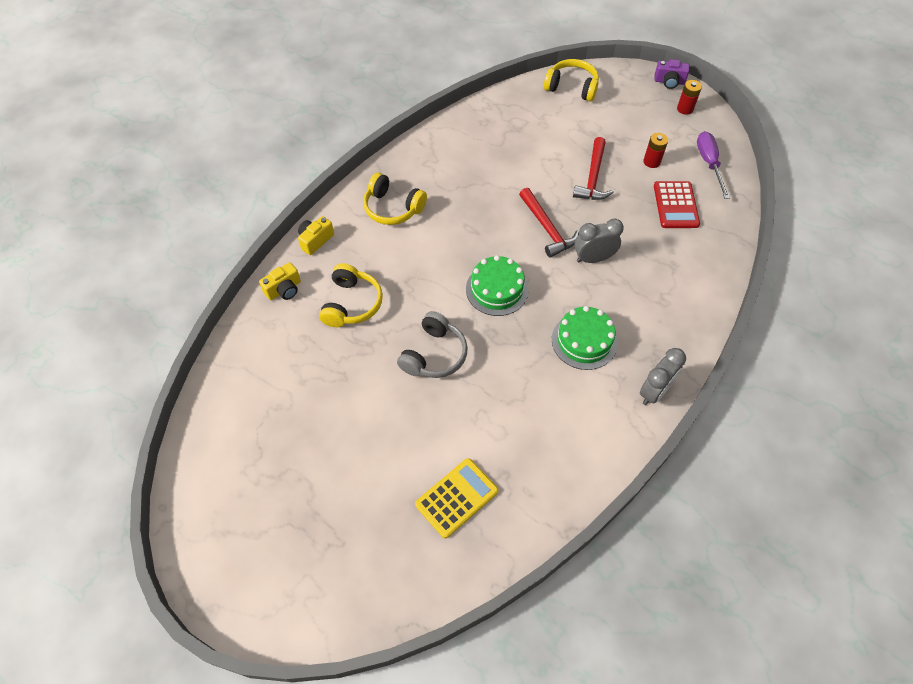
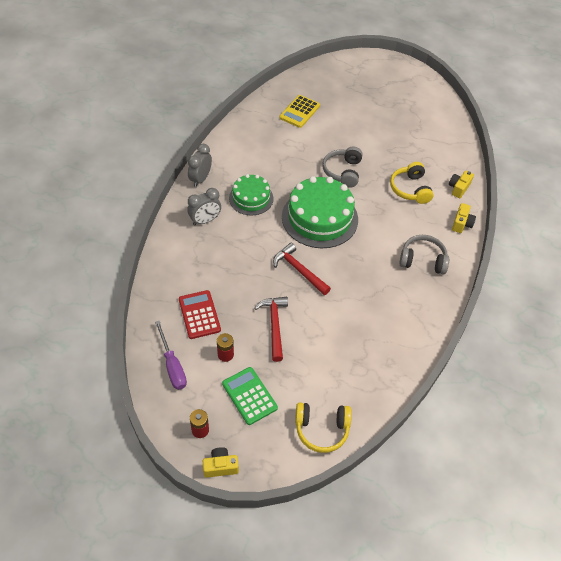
camera: 160 degrees right, 5 degrees down
(392, 208) = (422, 260): yellow headphones -> grey headphones
(497, 289) = (319, 218): green cake -> green cake, size x1.70
(593, 258) = (257, 254): grey clock -> grey clock (205, 220)
(633, 124) = (249, 396): none -> green calculator
(669, 82) = (220, 466): purple camera -> yellow camera

